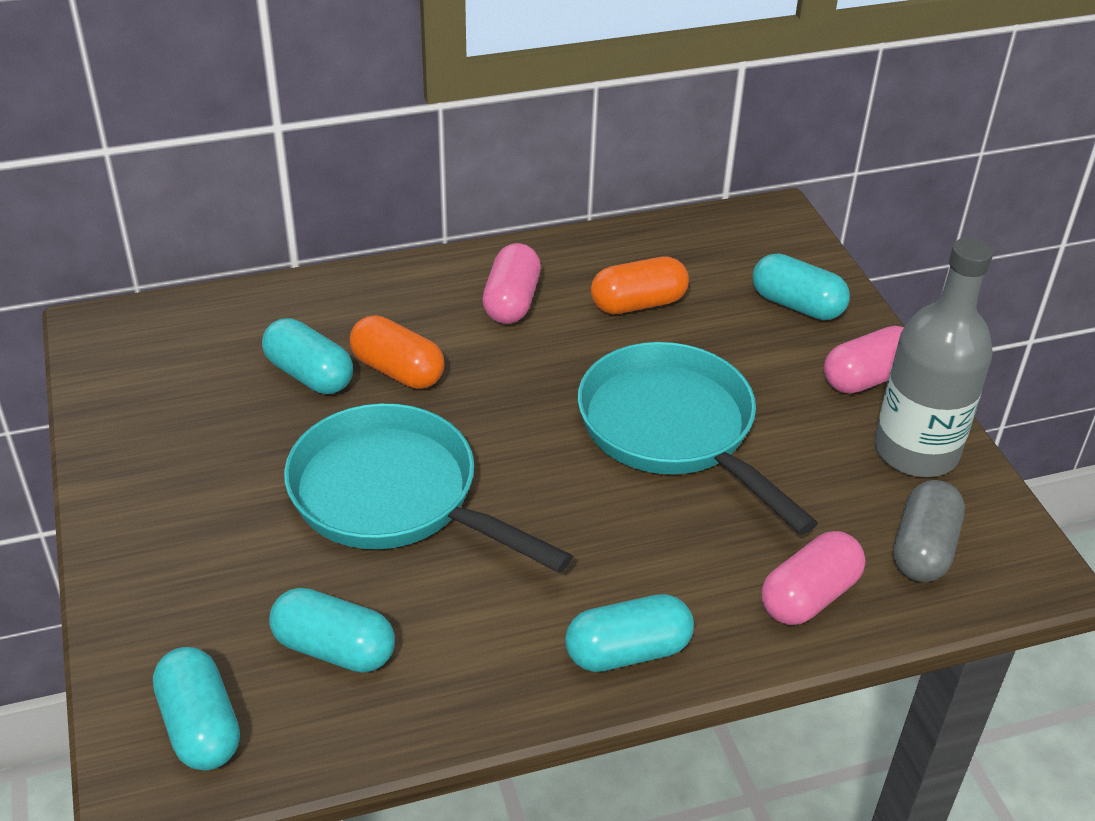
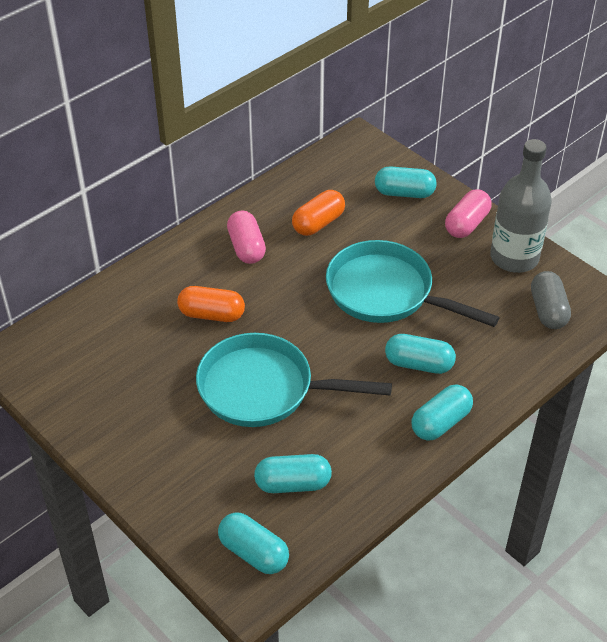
camera: 25 degrees left, 5 degrees up
(309, 375) = (162, 336): turquoise capsule -> turquoise capsule (419, 364)
(809, 596) = (509, 357): pink capsule -> none

